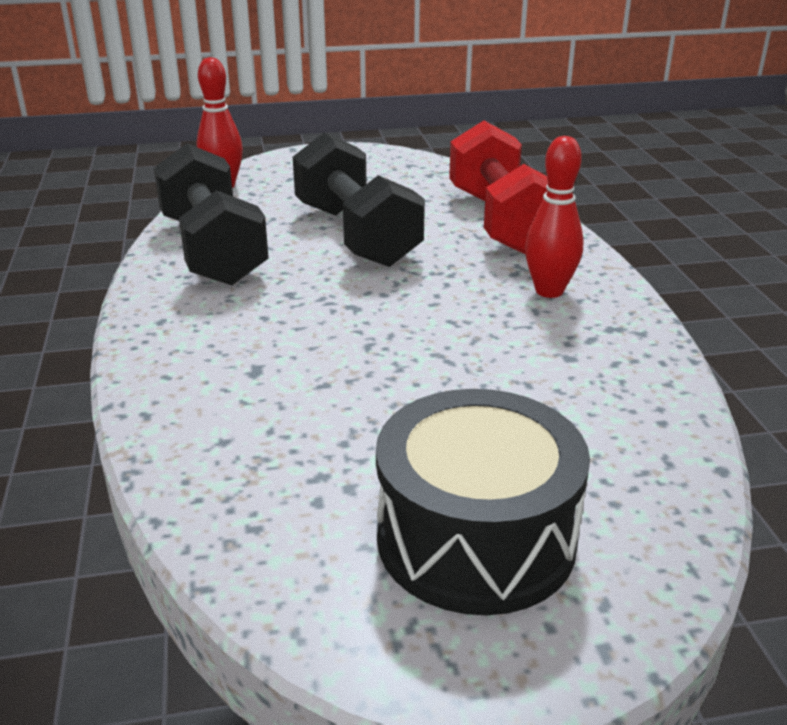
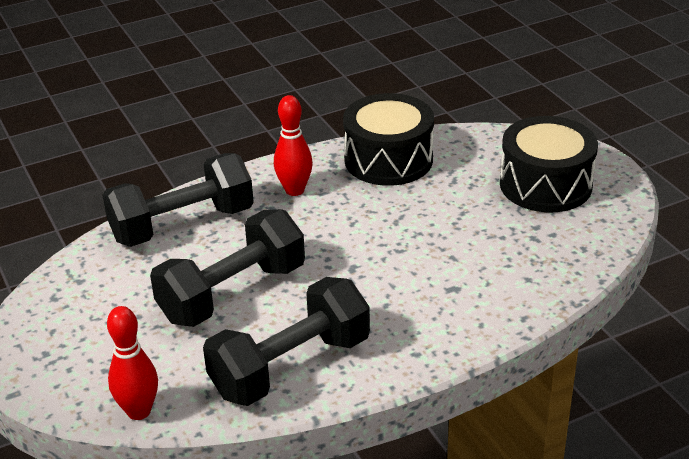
camera: 105 degrees left, 5 degrees up
(501, 221) = (182, 225): red dumbbell -> black dumbbell
(613, 376) = (388, 159): none -> black drum

